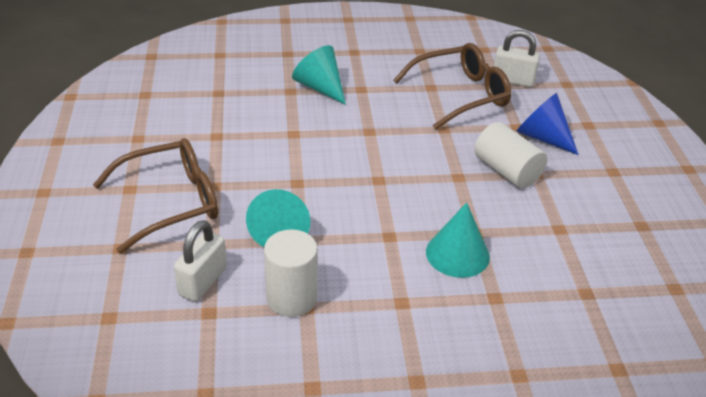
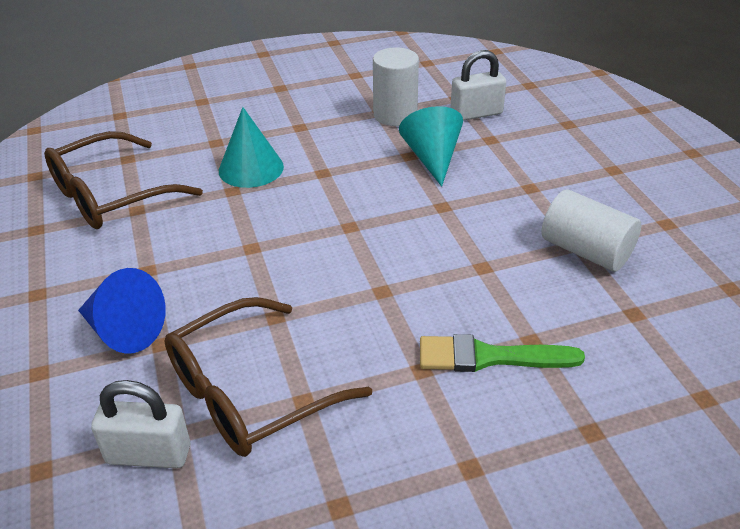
camera: 170 degrees right, 0 degrees up
(171, 202) = (559, 164): brown glasses -> brown glasses (111, 195)
(203, 281) = (476, 113): white padlock -> white padlock turned 60 degrees clockwise
(320, 87) = (489, 357): turquoise cone -> green brush
(507, 171) = (187, 266): white cylinder -> white cylinder (586, 251)

